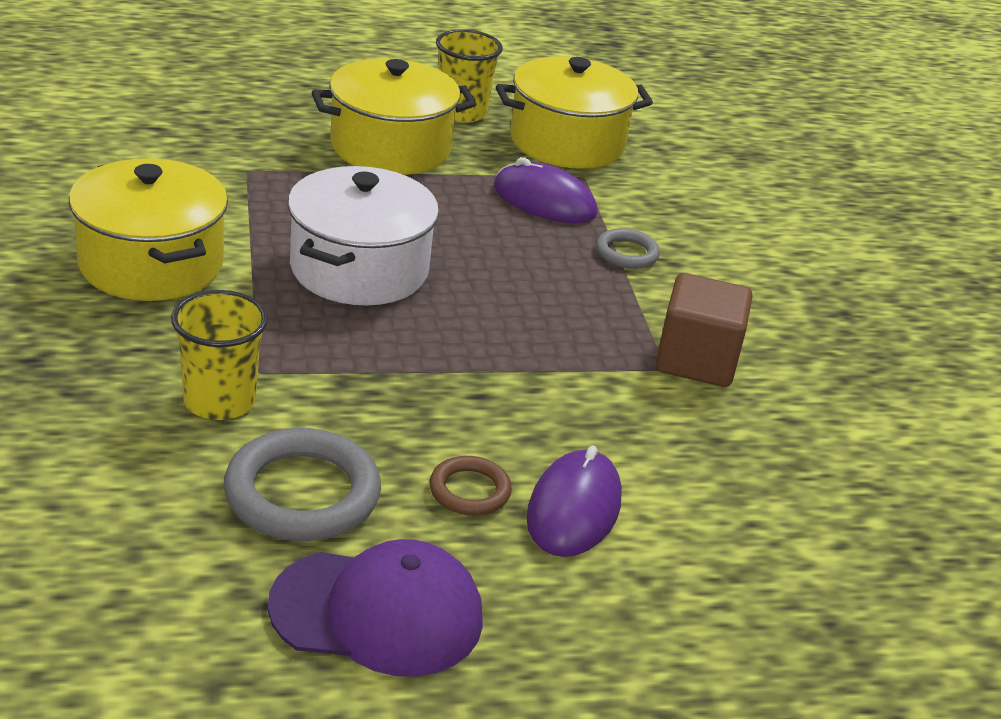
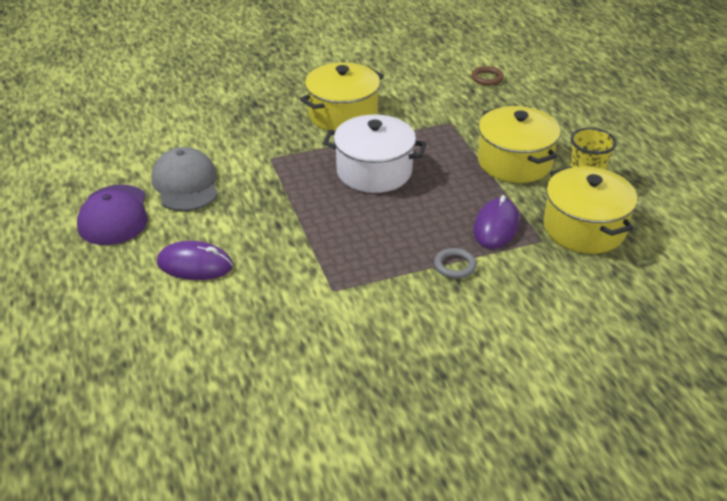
camera: 85 degrees right, 5 degrees up
(219, 401) = (243, 152): yellow cup -> none
(302, 493) = (186, 184): grey ring -> grey cap
(469, 491) = (200, 230): brown ring -> brown ring (487, 78)
(696, 361) = (346, 302): brown cube -> none

